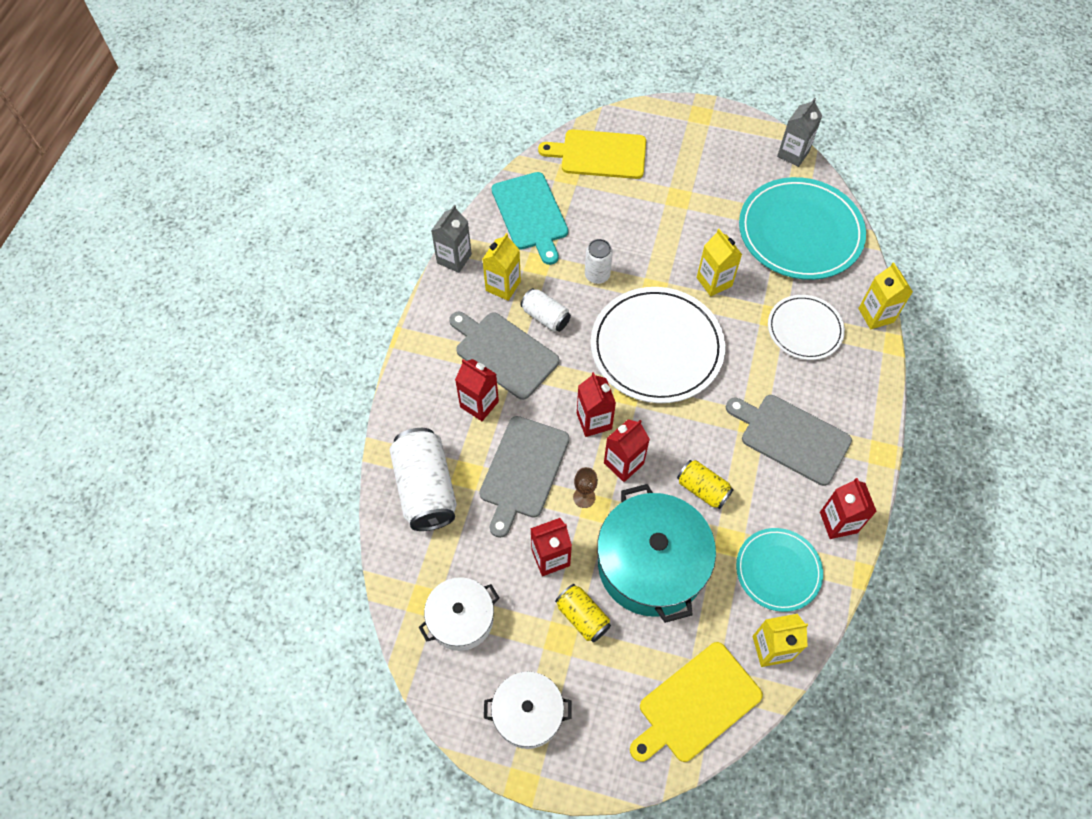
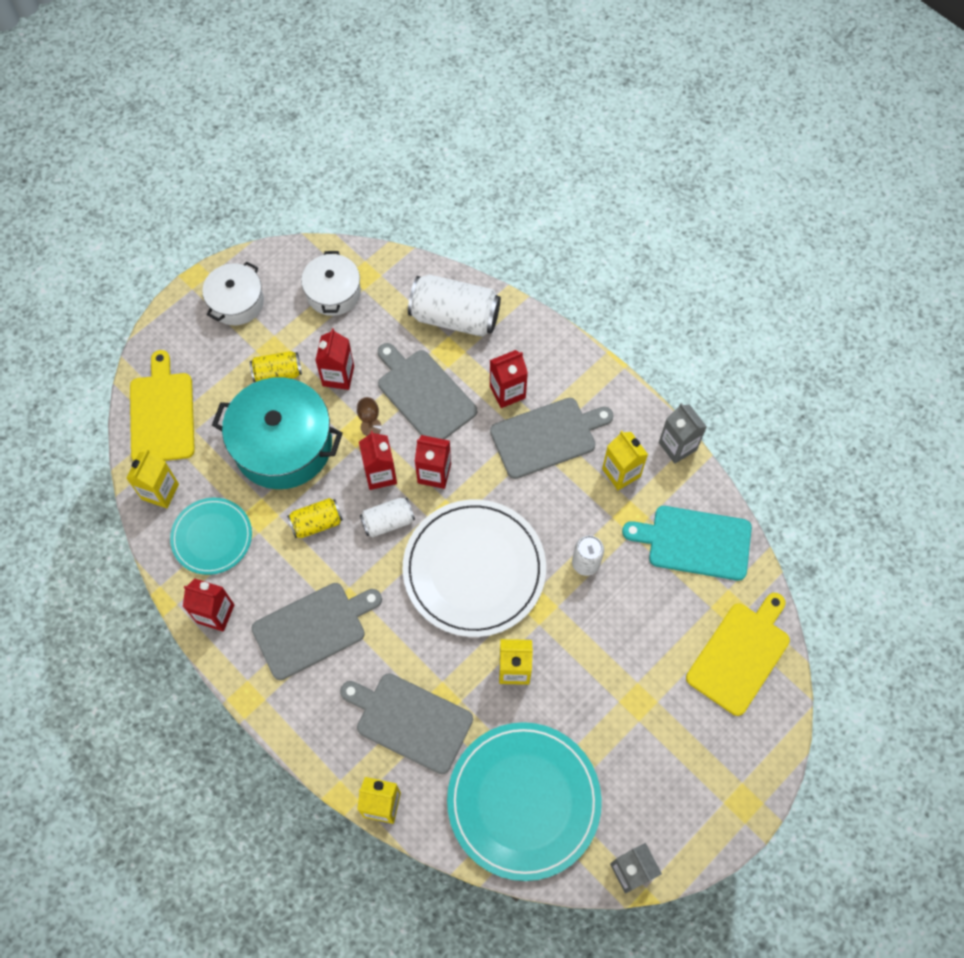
camera: 120 degrees right, 5 degrees up
(545, 317) = (565, 491): white can -> white can (388, 521)
(804, 329) = (410, 721): white plate -> grey cutting board

